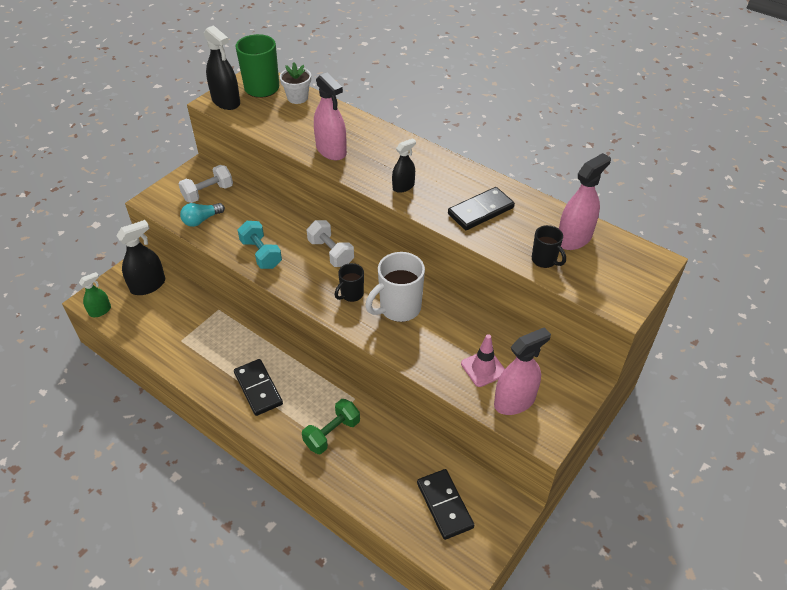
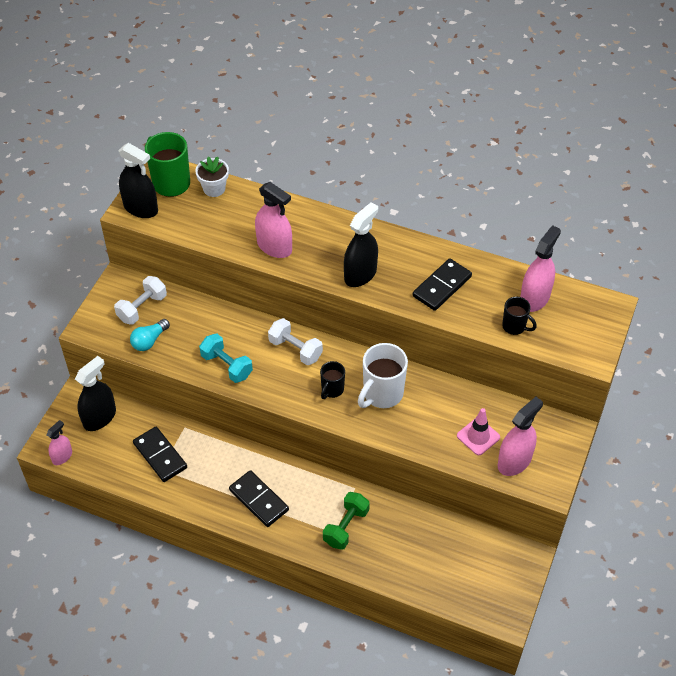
camera: 15 degrees left, 5 degrees up
(100, 311) = (62, 456): green spray bottle -> pink spray bottle
(403, 186) = (360, 274): black spray bottle -> black spray bottle, size x1.66
(444, 505) = (469, 567): black domino -> black domino (160, 456)

